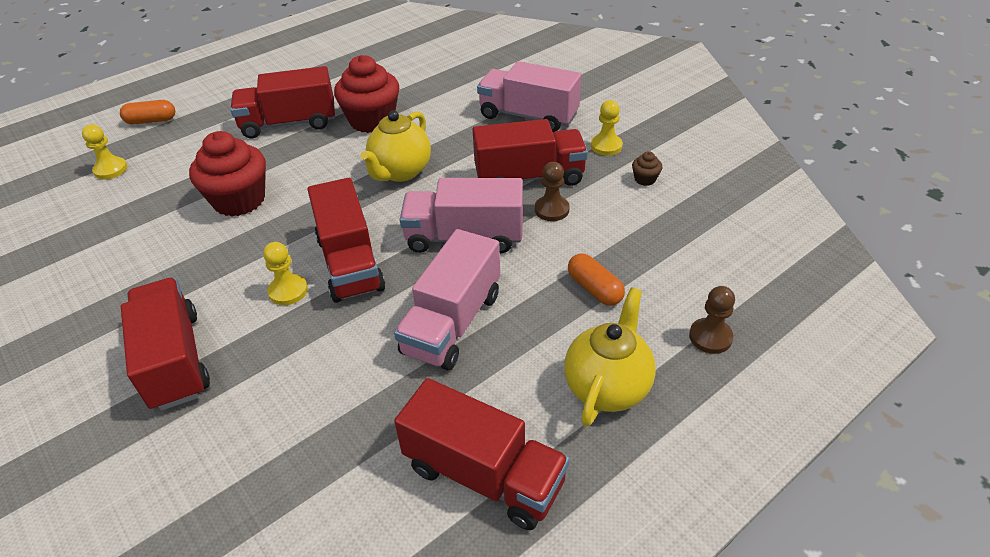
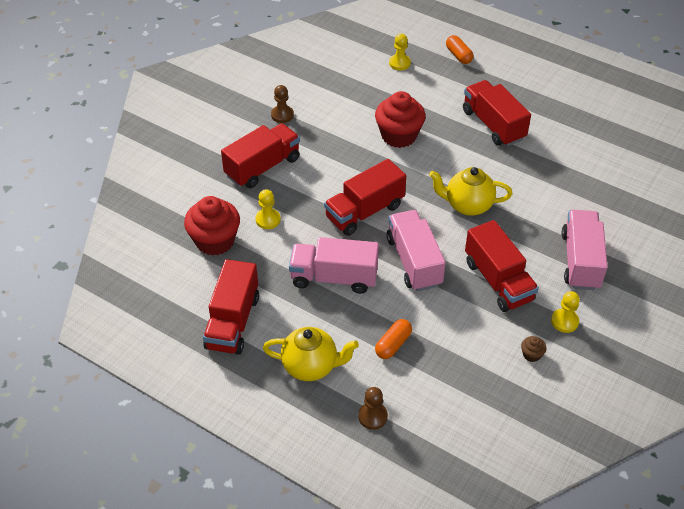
camera: 70 degrees right, 5 degrees up
(288, 291) = (330, 192): yellow pawn -> yellow pawn (268, 219)
(372, 120) = (522, 168): red cupcake -> red cupcake (215, 241)
(551, 210) = (465, 303): brown pawn -> brown pawn (282, 115)

